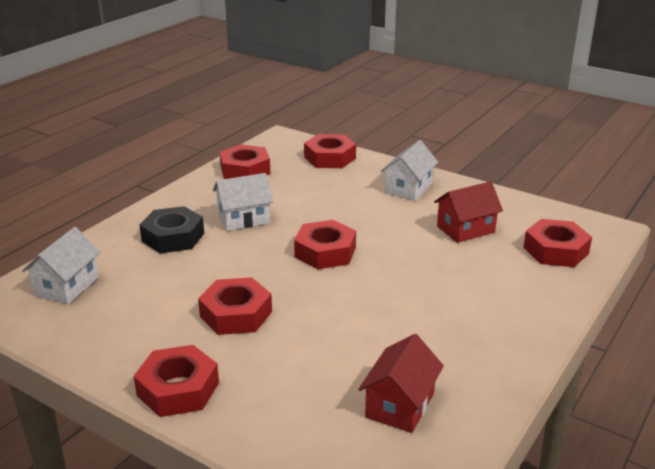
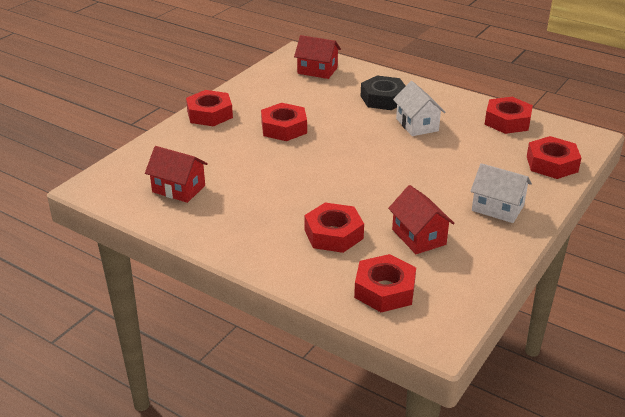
camera: 90 degrees right, 5 degrees up
(67, 286) = (317, 70): white house -> red house
(325, 252) = (368, 161): red nut -> red nut (333, 234)

